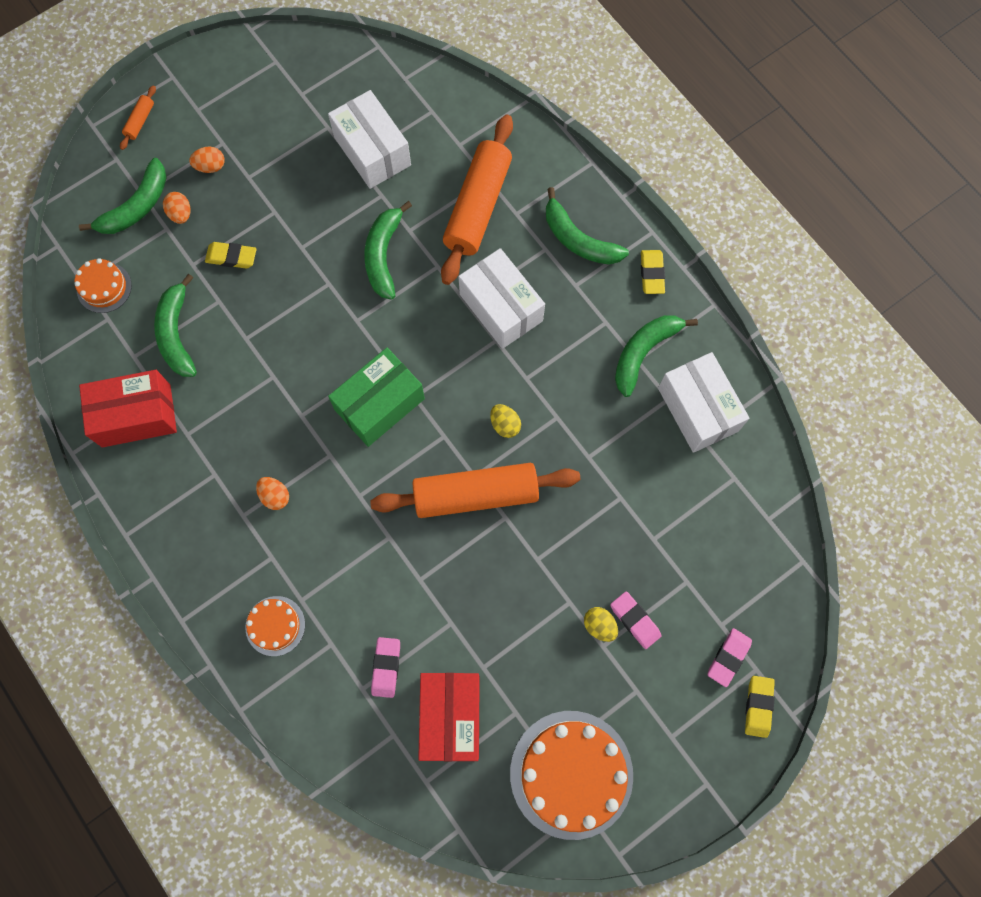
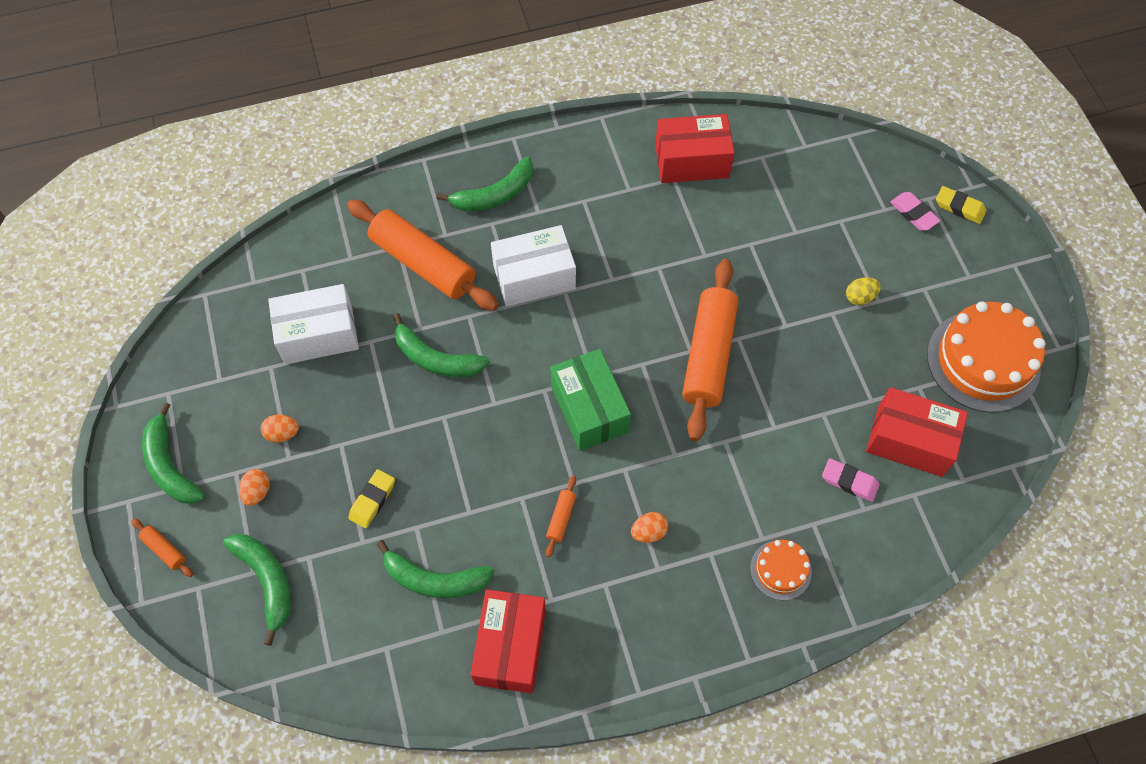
camera: 70 degrees left, 10 degrees down
(104, 287) = (347, 642): orange cake -> none
(180, 214) = (298, 537): orange egg -> orange egg (282, 433)
(264, 416) = (561, 518): none -> orange rolling pin
(505, 425) = (650, 310): yellow egg -> none
(635, 620) = (863, 269): pink eraser -> none
(643, 353) = (624, 182): green banana -> green banana (170, 465)
(652, 274) = (552, 151): yellow eraser -> none
(698, 409) = (691, 161): white box -> red box

